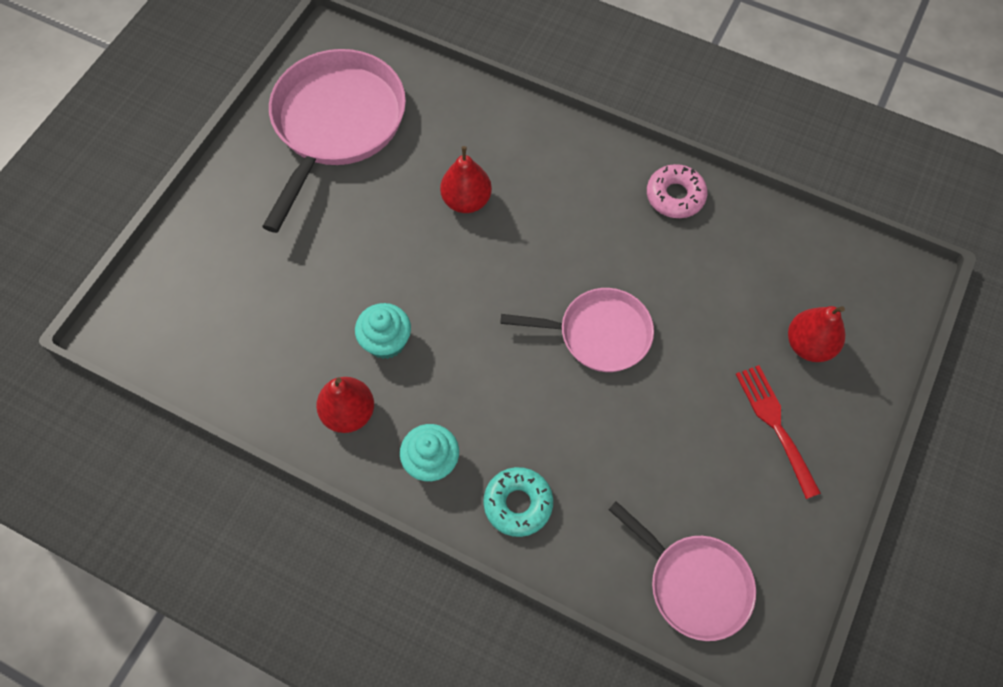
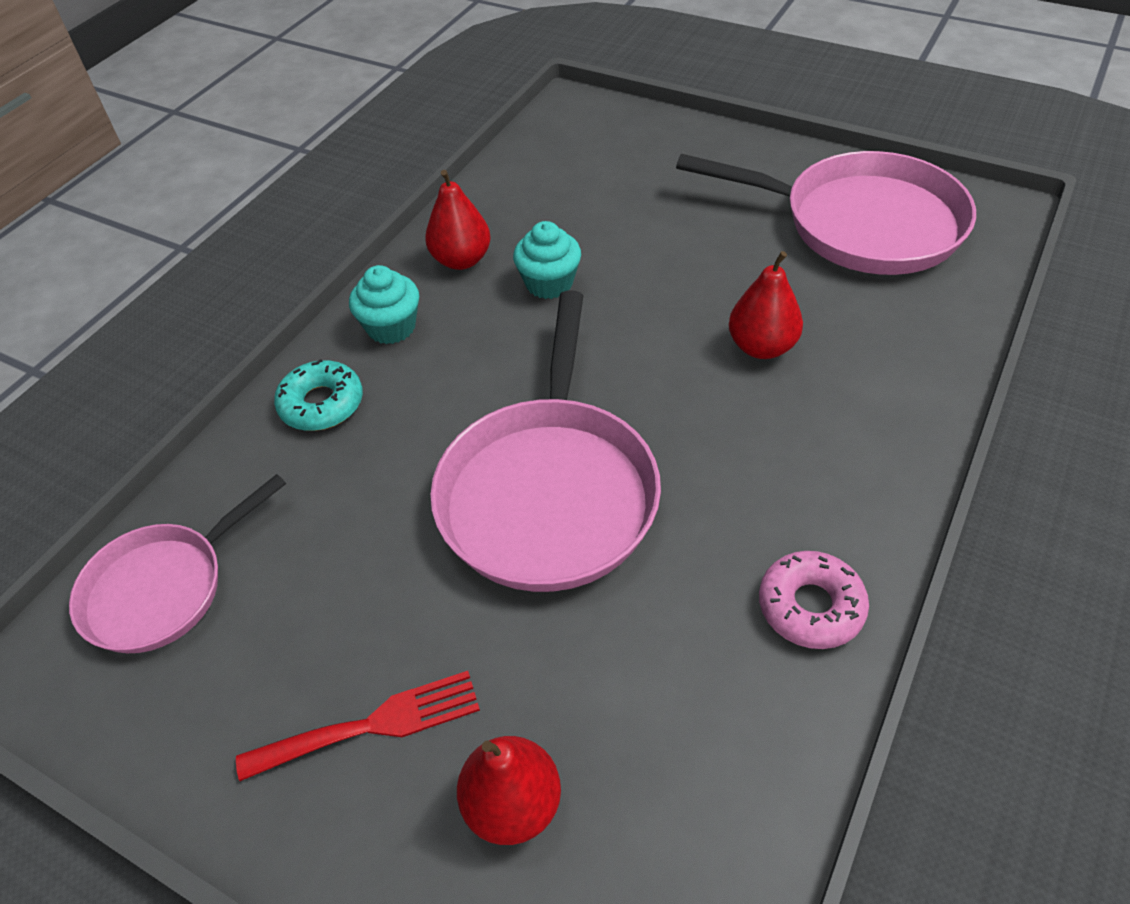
camera: 95 degrees right, 15 degrees down
(598, 334) = (549, 490): pink pan -> pink pan, size x1.64

